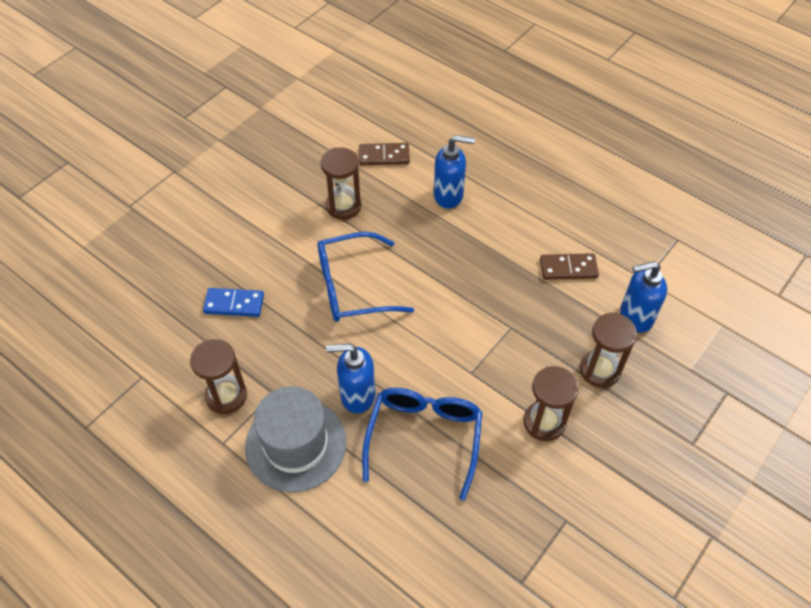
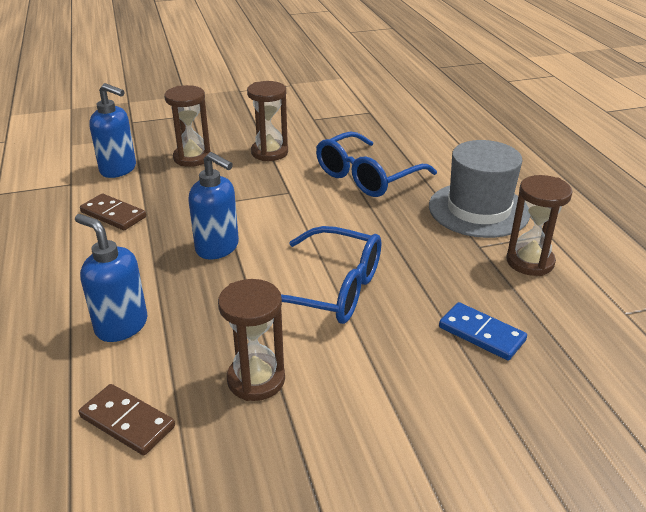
camera: 145 degrees left, 20 degrees down
(357, 395) = (400, 216): blue soap dispenser -> blue soap dispenser (218, 248)

